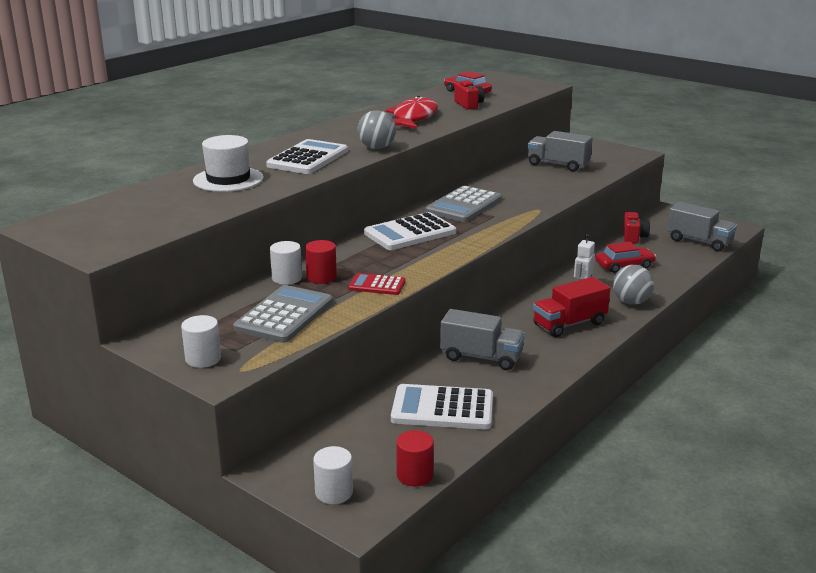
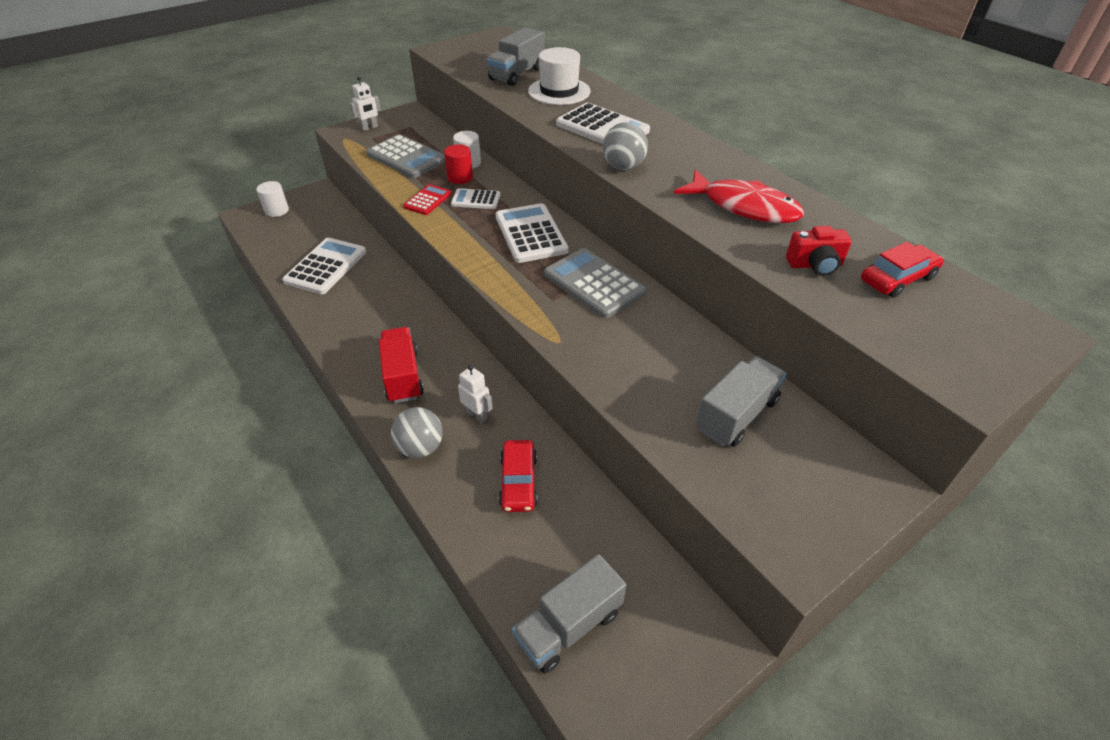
camera: 105 degrees right, 20 degrees up
(203, 359) = (369, 128): white cylinder -> white robot
(363, 263) = (476, 200): none -> white calculator
(414, 475) = (264, 241): red cylinder -> none
(481, 357) = (382, 302): grey truck -> grey truck (517, 74)
(633, 237) = (610, 534): red camera -> none

